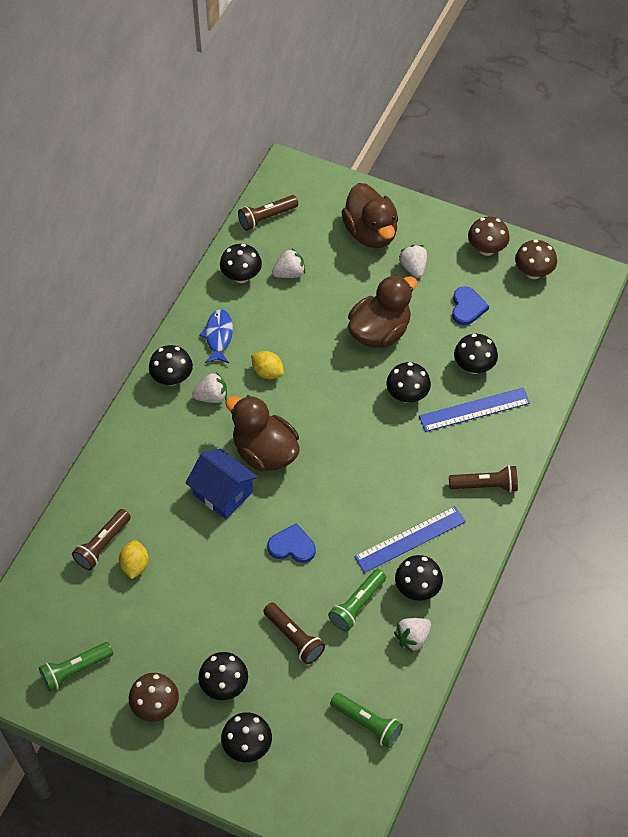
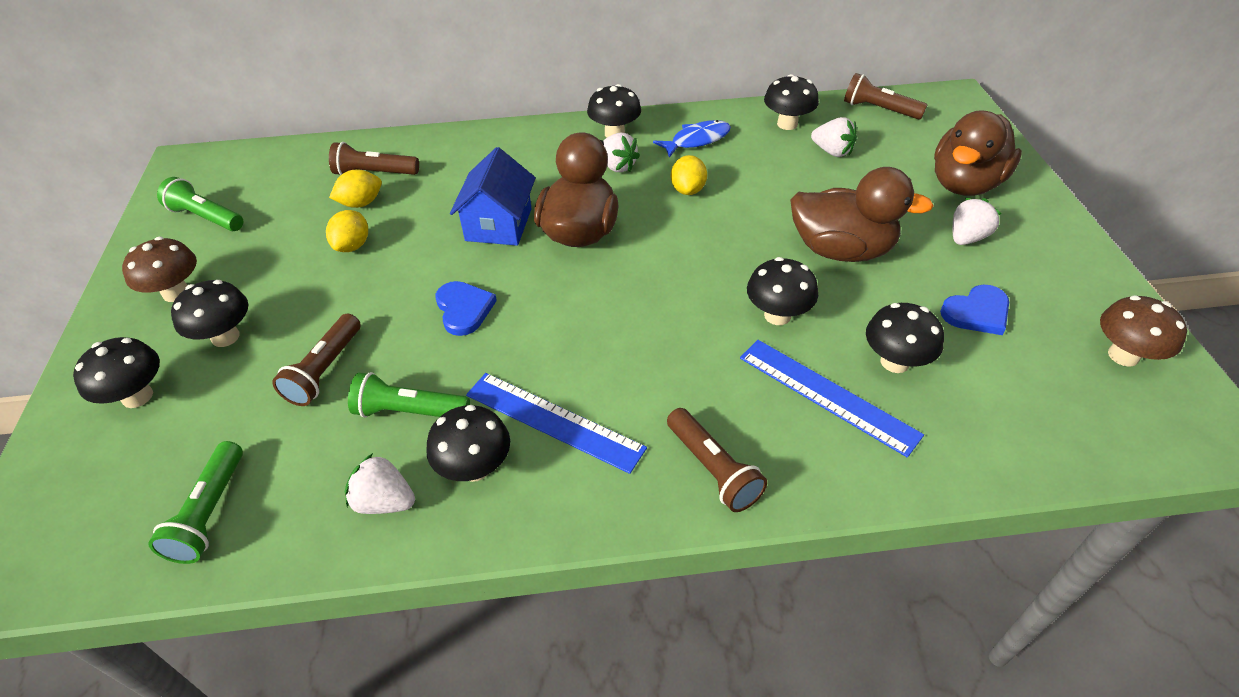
camera: 60 degrees right, 10 degrees down
(181, 586) = (353, 246): none -> yellow lemon
(486, 249) = (1088, 290): brown mushroom -> none

